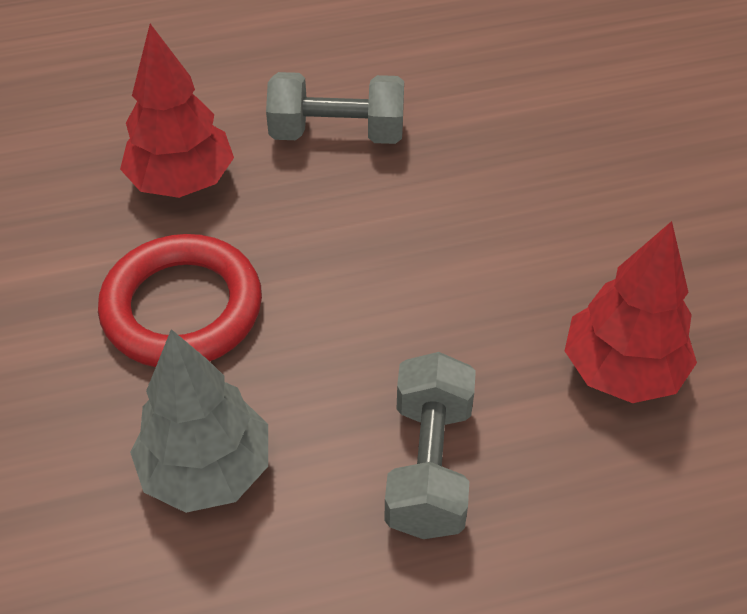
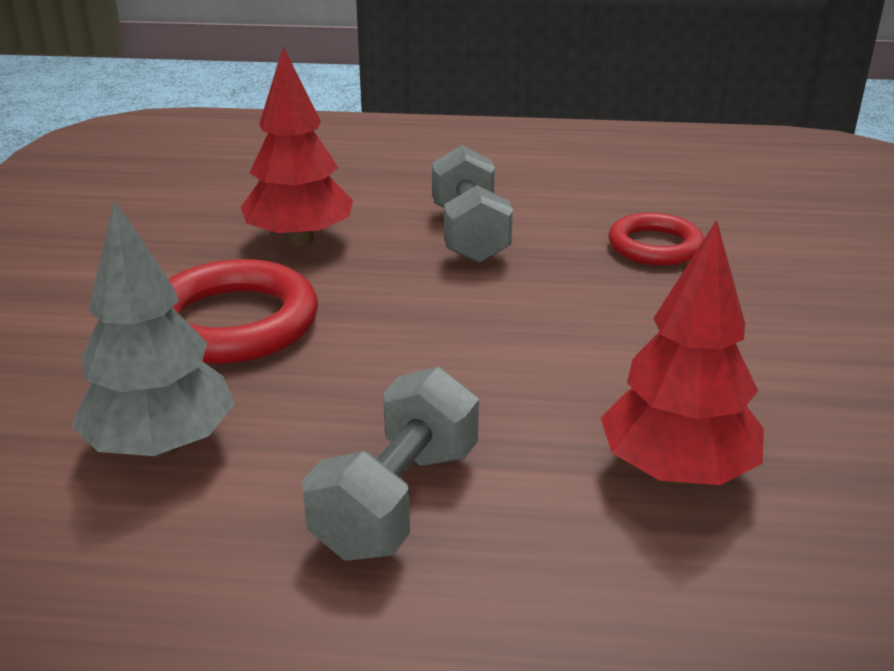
camera: 20 degrees right, 20 degrees down
(337, 133) = (469, 234): grey dumbbell -> grey dumbbell turned 60 degrees clockwise
(507, 109) = (654, 246): none -> red ring

